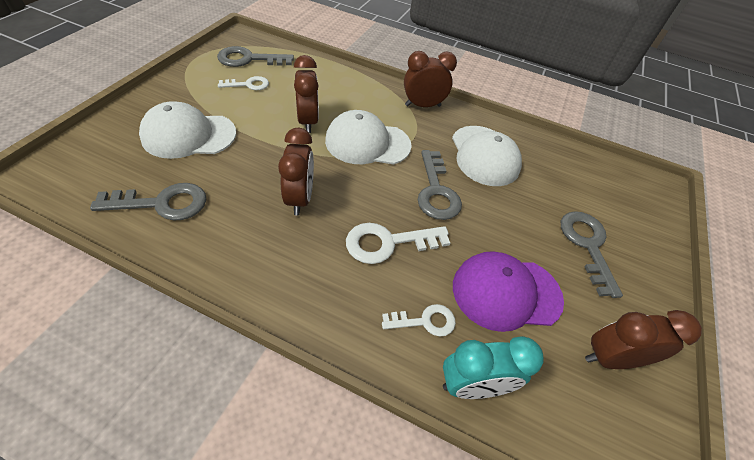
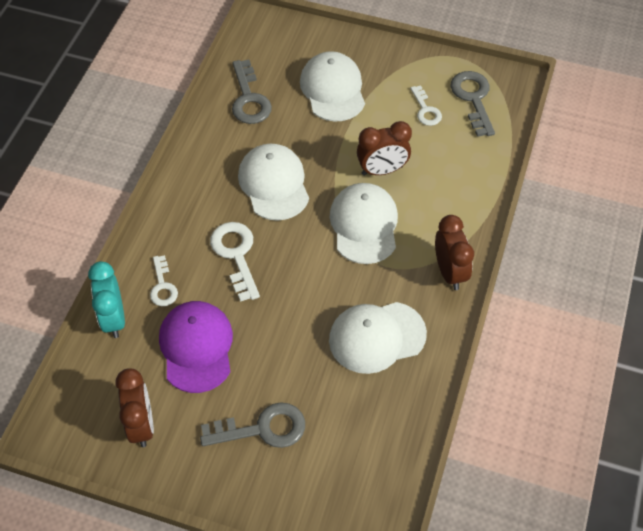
camera: 90 degrees right, 5 degrees up
(300, 198) = (274, 184): brown clock -> white cap
(436, 191) = (308, 290): grey key -> none

